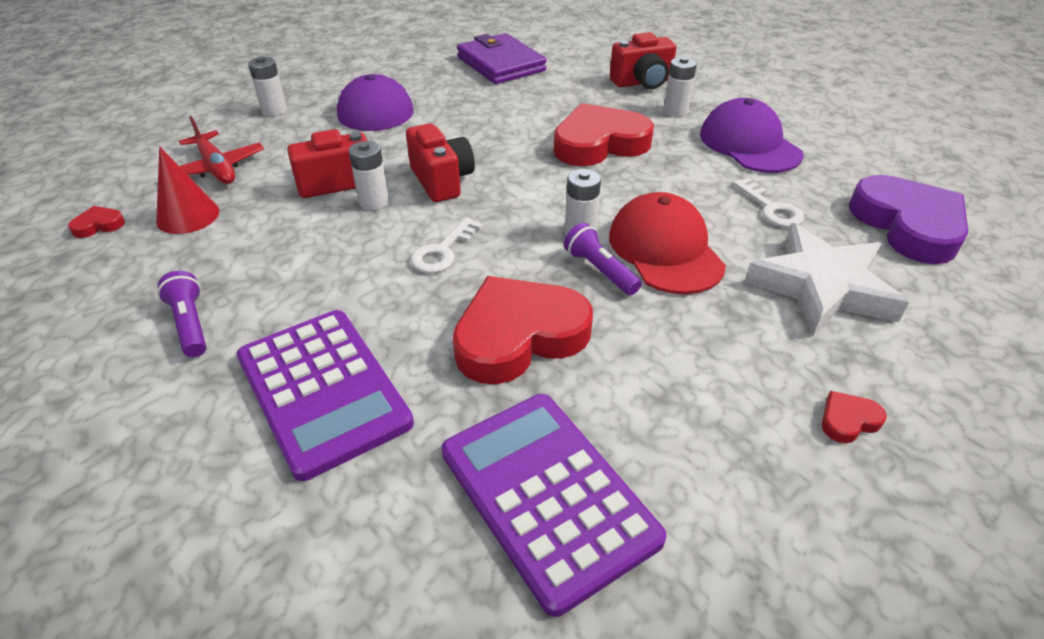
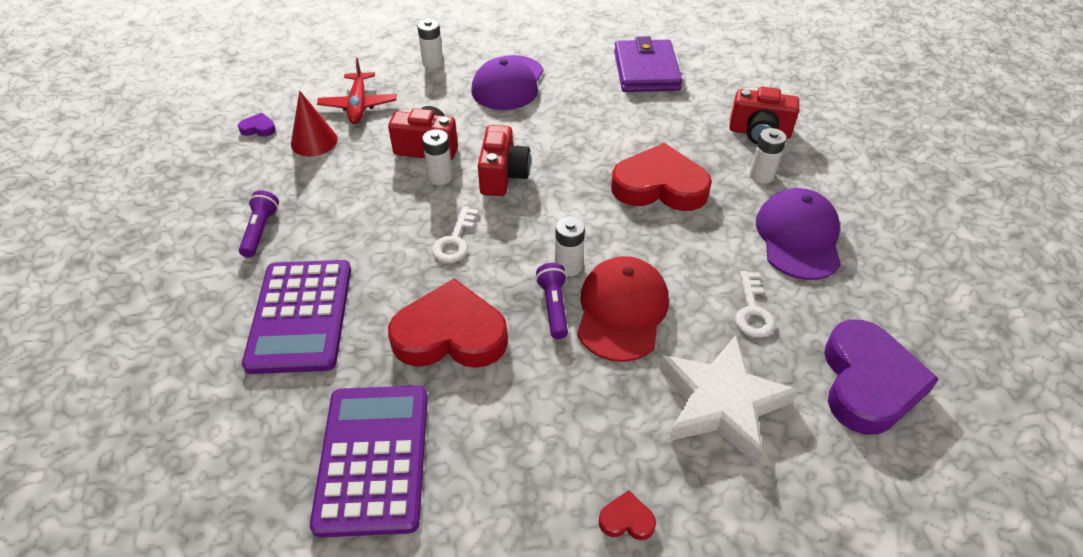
camera: 30 degrees right, 5 degrees up
(98, 225) = (258, 128): red heart -> purple heart
(443, 251) = (455, 240): white key -> white key turned 45 degrees counterclockwise

